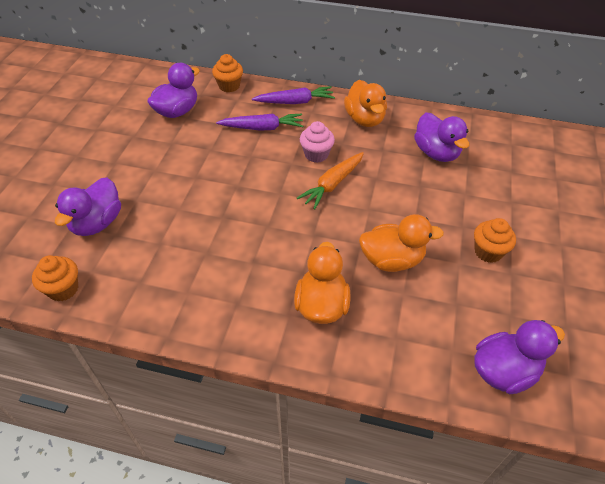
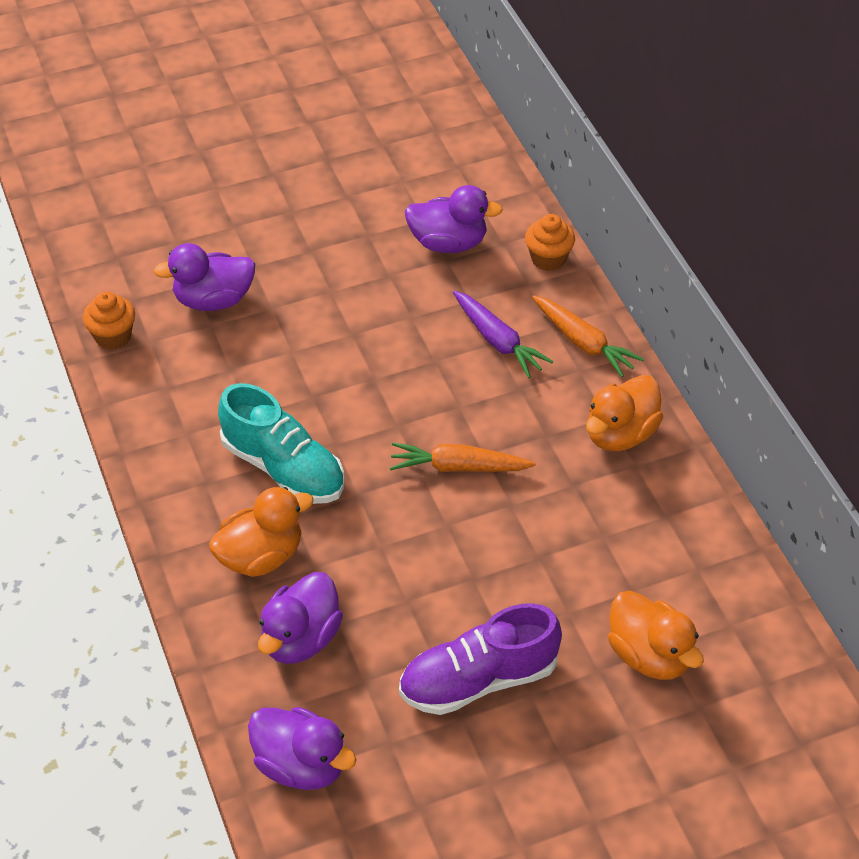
camera: 55 degrees right, 0 degrees up
(262, 258) = (284, 468): none -> turquoise shoe
(295, 102) = (583, 343): purple carrot -> orange carrot
(316, 154) = (498, 422): pink cupcake -> none
(392, 260) = (381, 588): orange duck -> orange duck (649, 655)
(436, 153) = (624, 545): purple duck -> purple duck (301, 639)
(488, 252) = (478, 680): orange cupcake -> purple shoe

